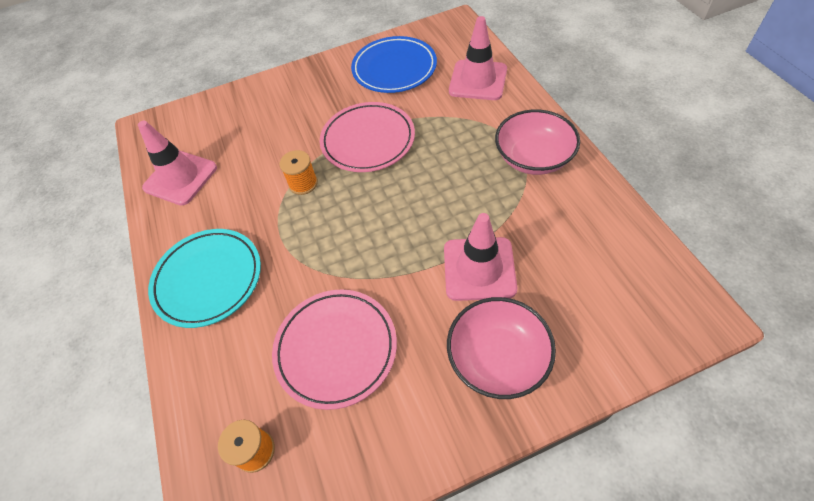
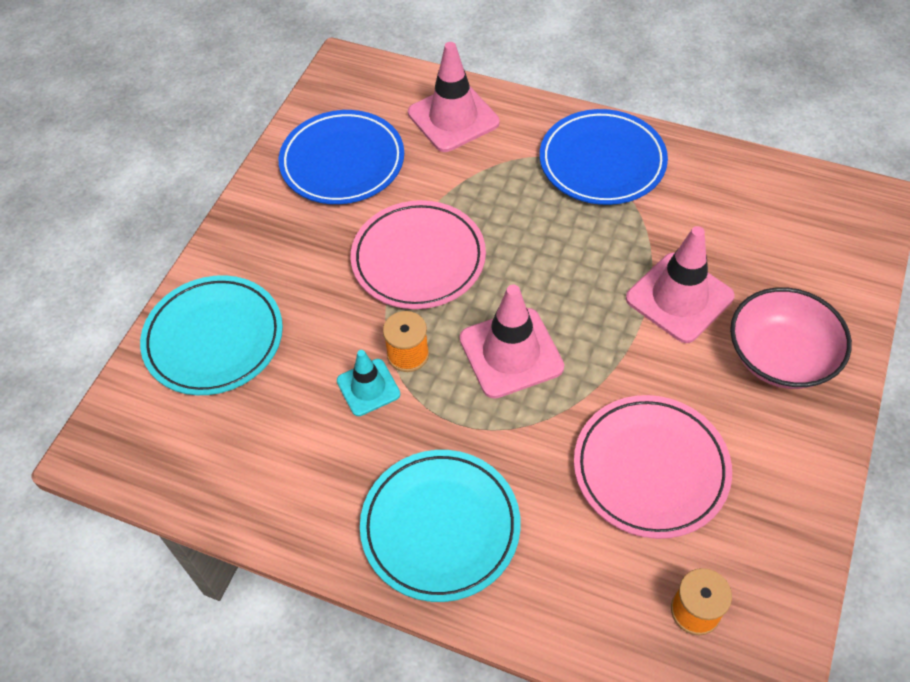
camera: 50 degrees left, 0 degrees up
(180, 178) = (245, 463): pink traffic cone -> pink traffic cone (511, 353)
(239, 113) = (214, 339): none -> turquoise plate
(267, 185) = (368, 387): none -> turquoise traffic cone
(533, 158) = (602, 162): pink bowl -> blue plate

